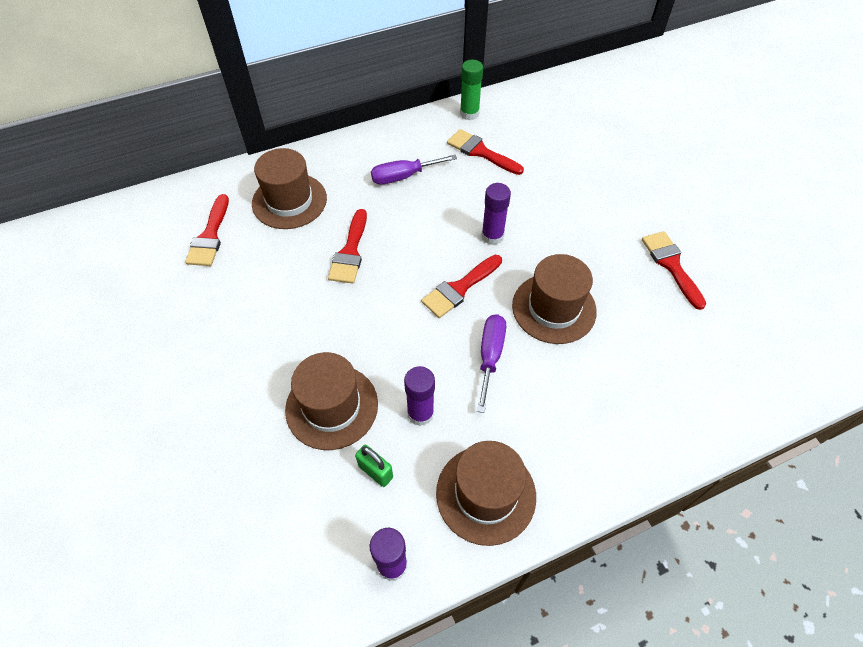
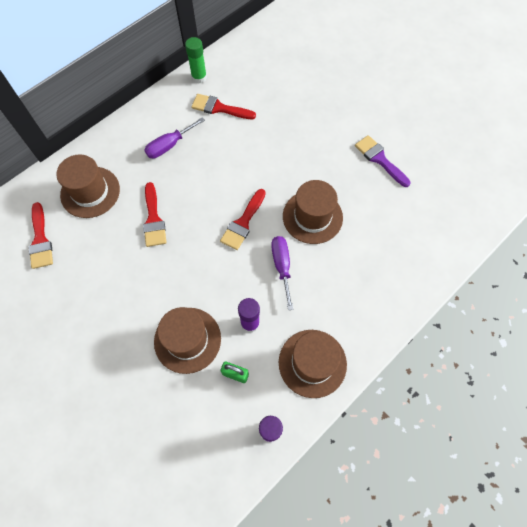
camera: 20 degrees left, 10 degrees up
(492, 236) = (252, 174): purple glue stick -> none
(671, 265) = (379, 159): red brush -> purple brush

